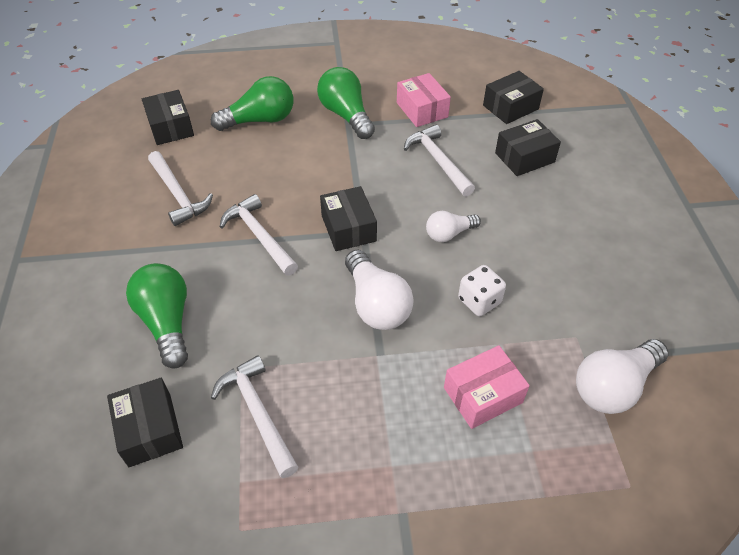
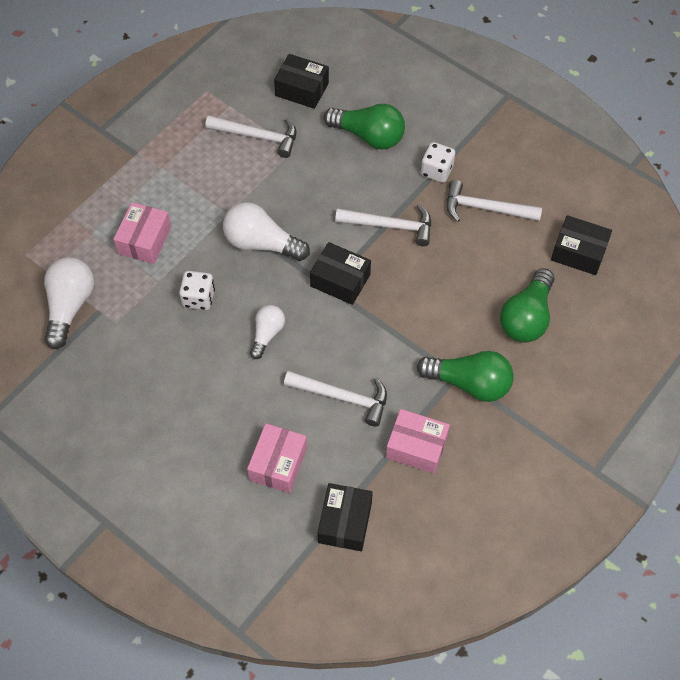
camera: 135 degrees right, 10 degrees up
(165, 247) = (436, 171): none -> white dice
(524, 157) = (278, 463): black box -> pink box

